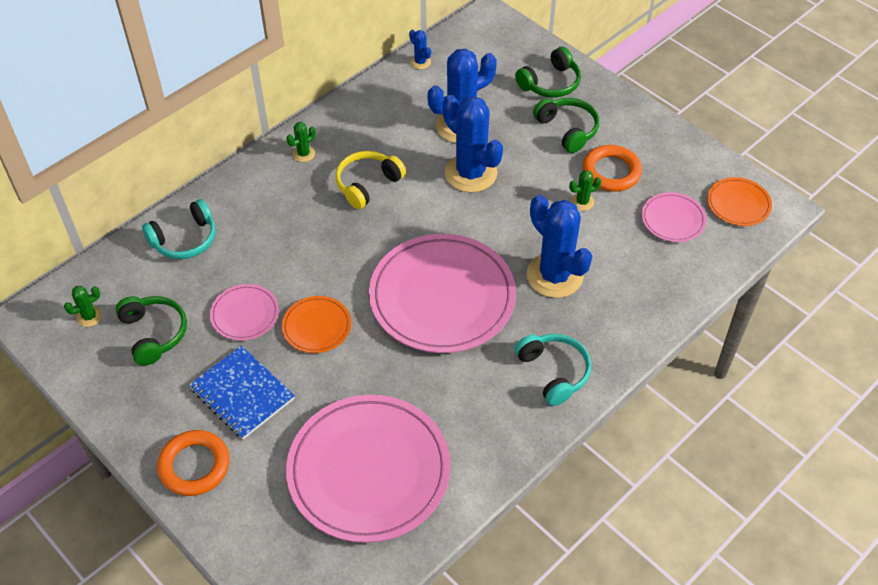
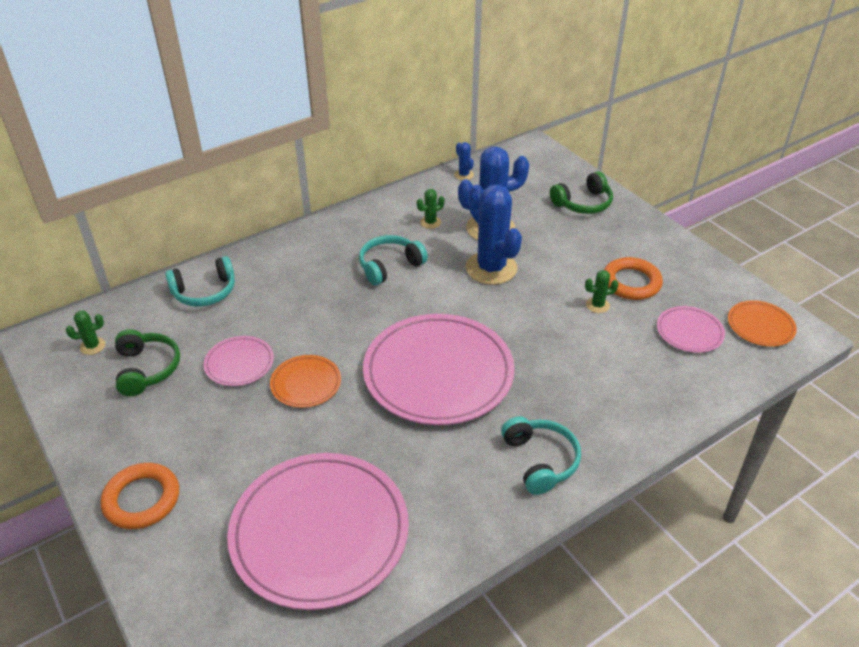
camera: 10 degrees right, 10 degrees down
(242, 394) = (213, 436): blue notebook -> none
(303, 154) = (337, 235): green cactus -> green cactus (430, 222)
(367, 184) = (389, 266): yellow headphones -> turquoise headphones
(554, 276) = (557, 368): blue cactus -> none
(567, 129) = (593, 242): green headphones -> none

